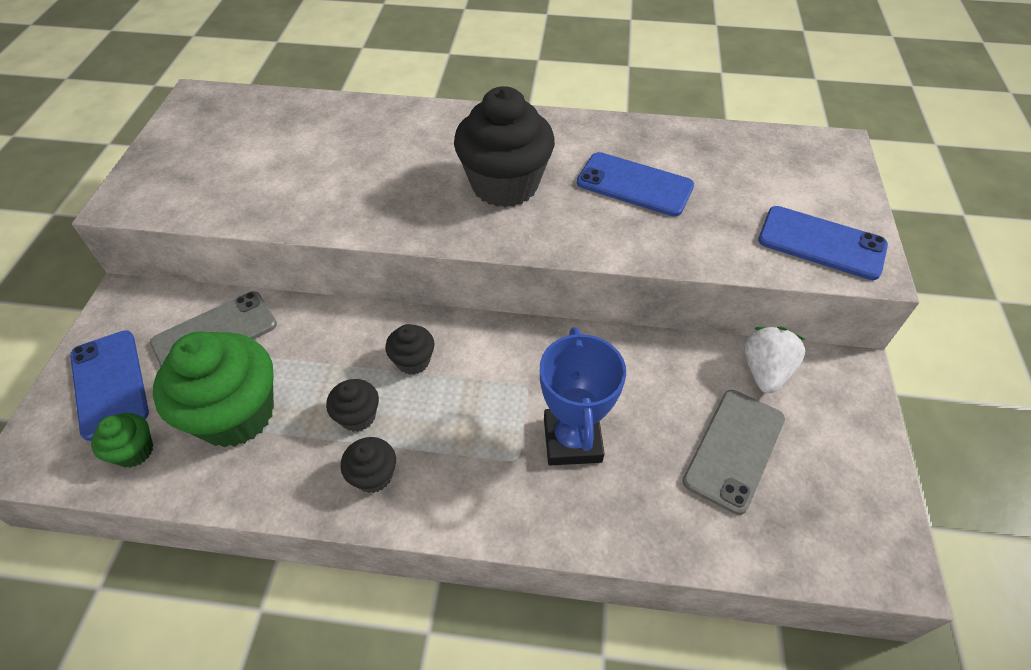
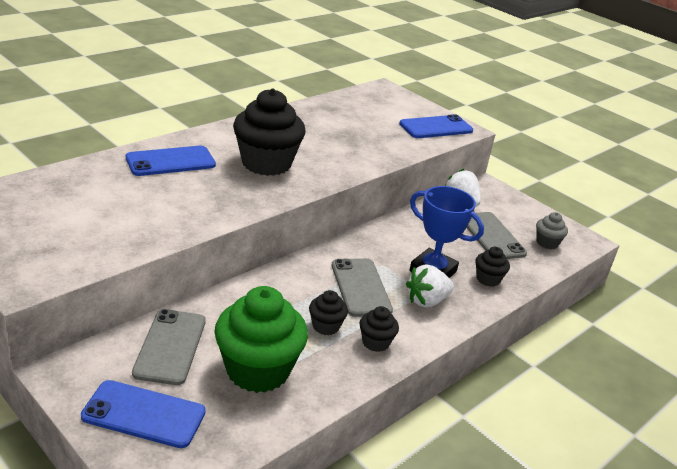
camera: 55 degrees left, 20 degrees down
(134, 451) = (228, 428): green cupcake -> none
(413, 361) = (311, 287): black cupcake -> black cupcake (488, 279)
(459, 398) = (360, 287): none -> grey phone
(504, 472) = (427, 301): none -> white strawberry
(634, 185) = (328, 137): blue phone -> blue phone (170, 161)
(810, 520) = (547, 243): none -> grey cupcake

